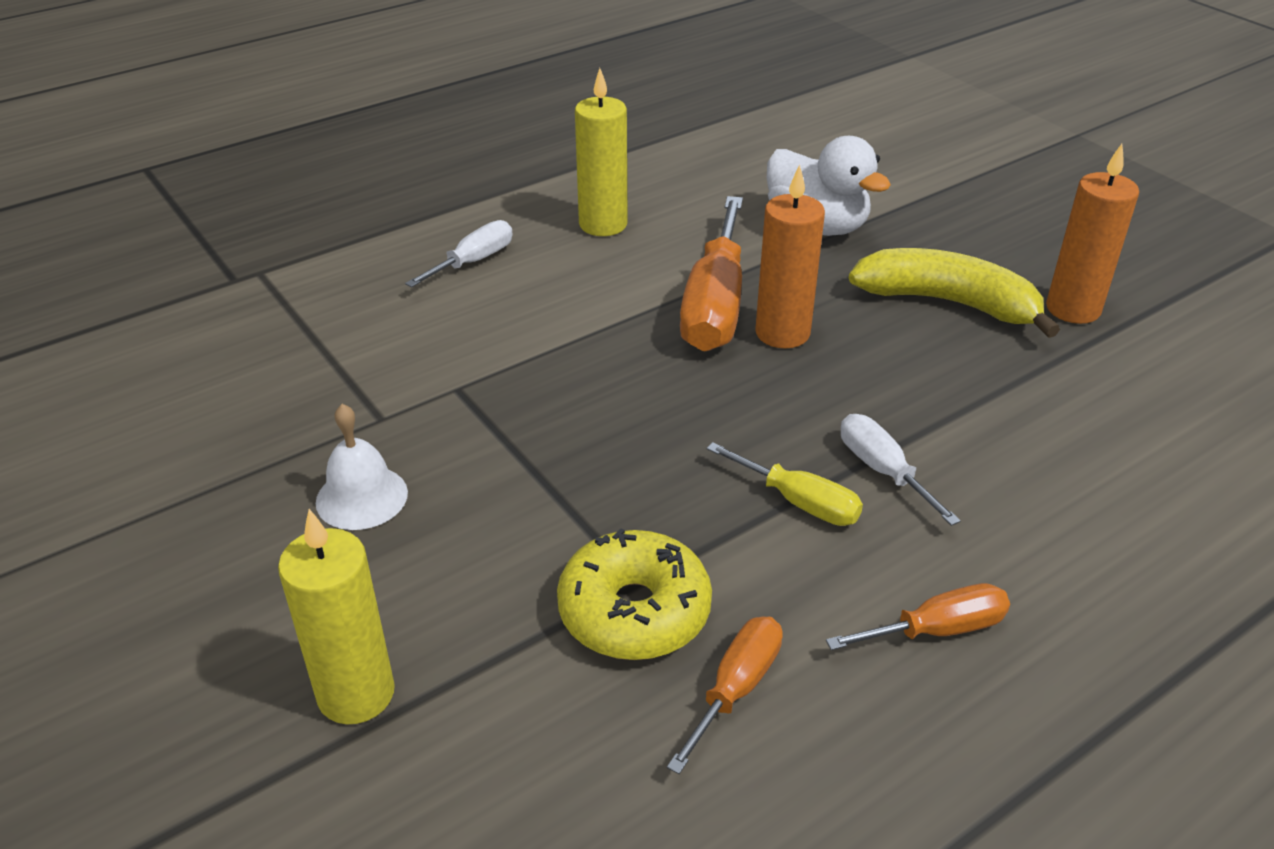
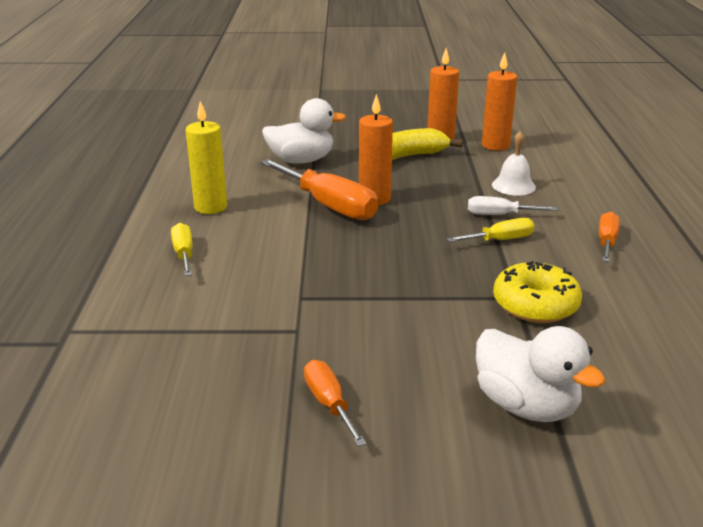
camera: 55 degrees left, 10 degrees down
(356, 694) = (526, 406): yellow candle -> white duck
(361, 497) = (363, 357): white bell -> white bell (513, 186)
(473, 261) = (184, 254): white screwdriver -> yellow screwdriver
(736, 688) = (605, 297): orange screwdriver -> orange screwdriver (329, 404)
(1140, 372) = (495, 145): none -> orange candle

